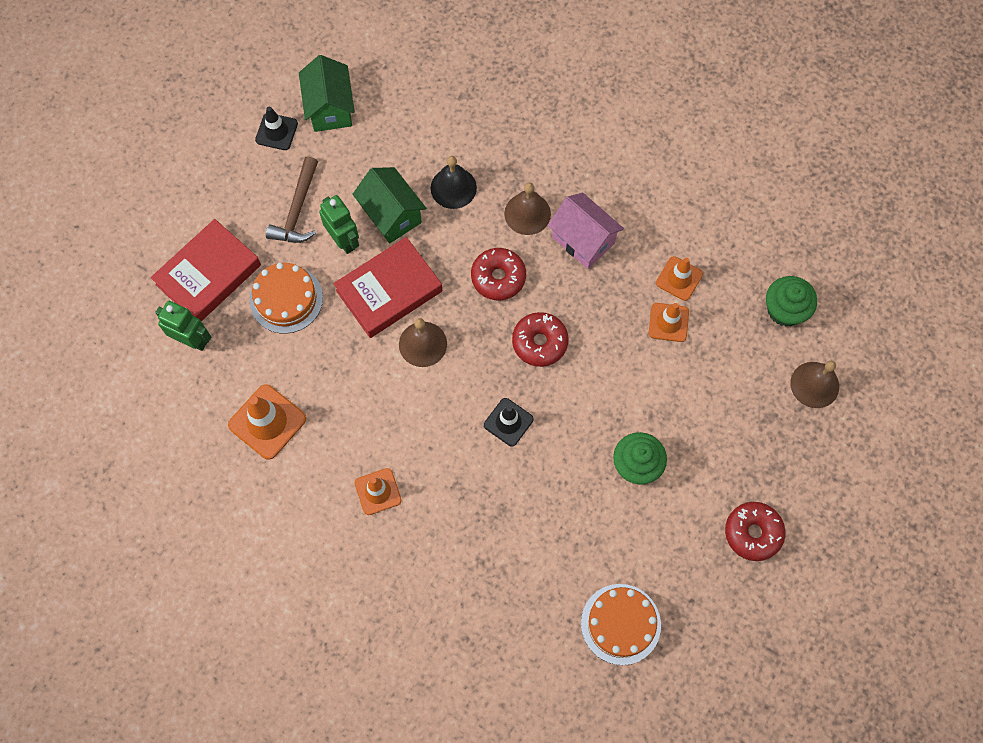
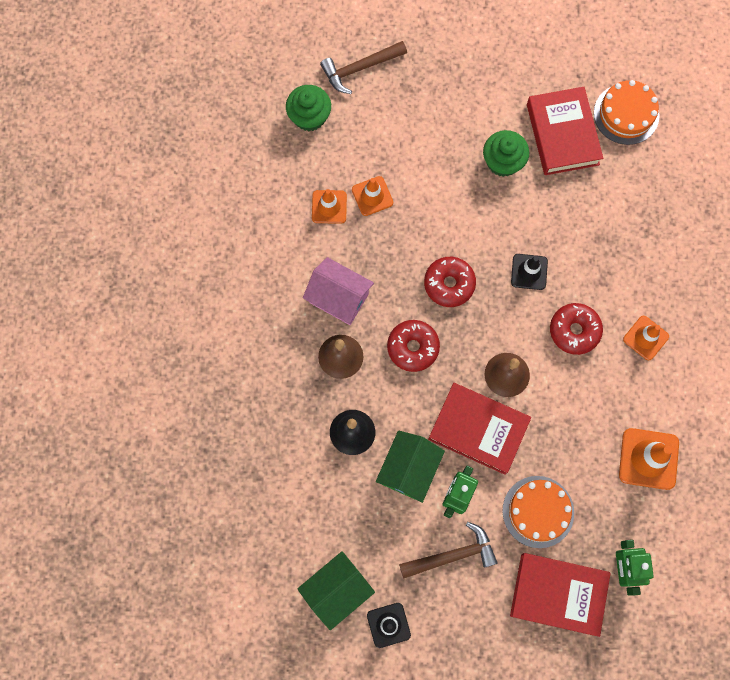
camera: 120 degrees left, 5 degrees up
(583, 240) = (339, 298): pink house -> pink house turned 75 degrees counterclockwise
(634, 542) = (562, 134): none -> red book
(753, 533) = (502, 59): red donut -> red donut (574, 331)
(814, 384) = (360, 68): brown bell -> brown hammer

